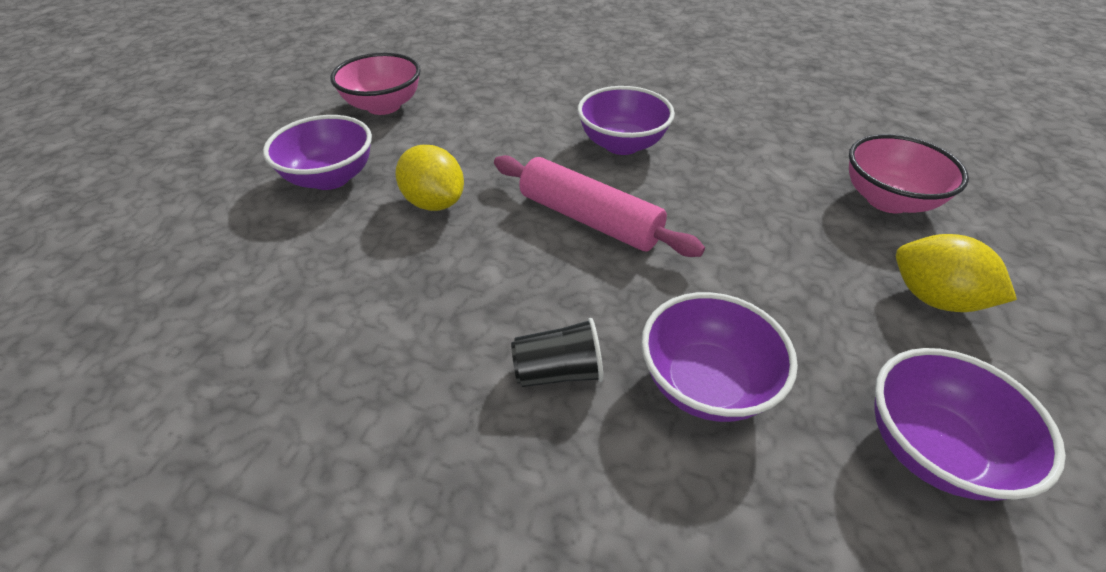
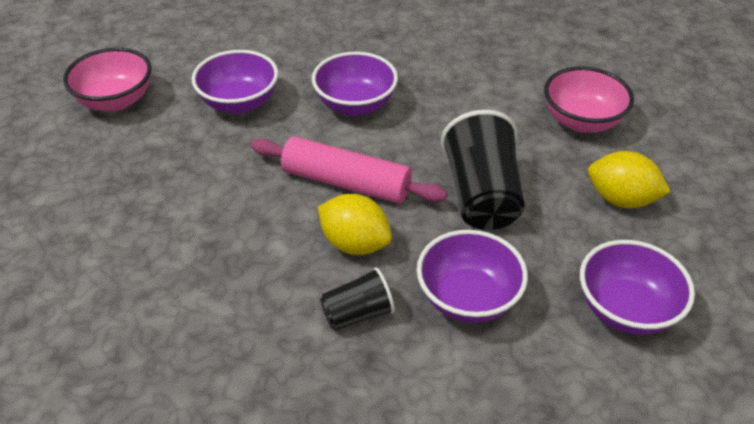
camera: 15 degrees left, 0 degrees up
(330, 178) = (98, 185): purple bowl -> purple bowl (239, 103)
(434, 202) = (206, 192): yellow lemon -> yellow lemon (355, 243)
(747, 261) = (481, 195): none -> black cup

